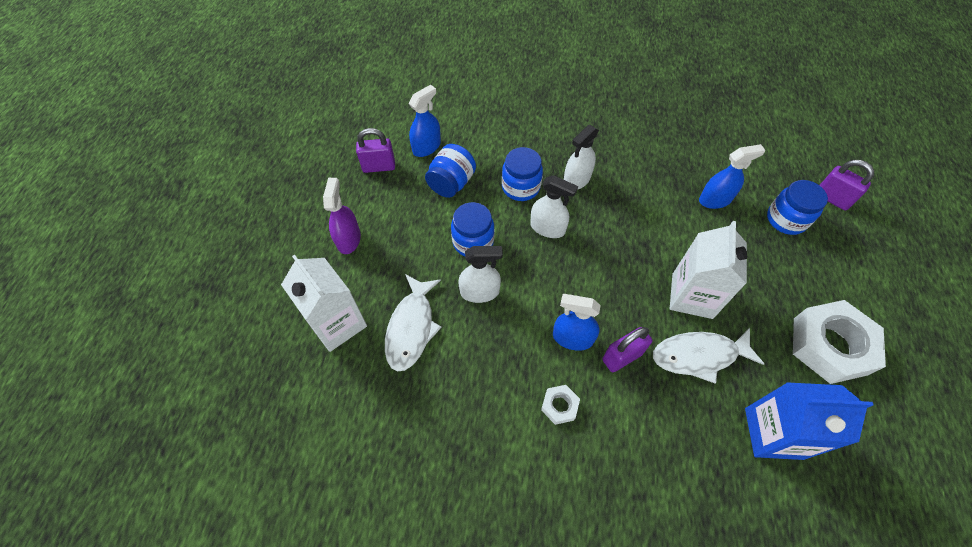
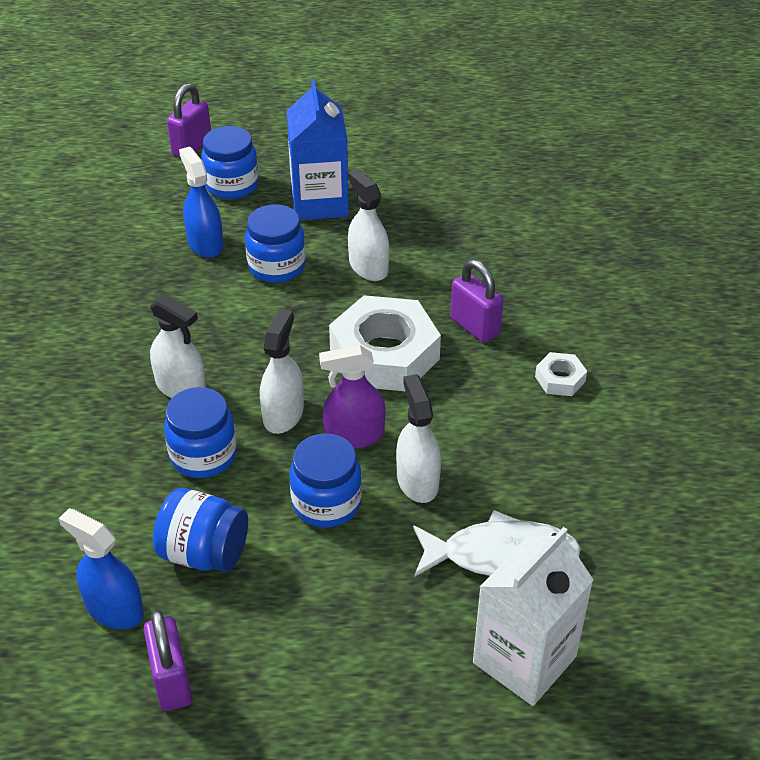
camera: 100 degrees left, 15 degrees down
(348, 239) = (355, 688): purple spray bottle -> purple spray bottle (354, 436)
(572, 338) = (462, 373): blue spray bottle -> none
(691, 238) = (277, 266): none -> blue jar
(692, 296) = (368, 267): white carton -> white spray bottle
(699, 356) = (451, 262): white fish -> none
(773, 433) = (525, 211): blue carton -> blue carton (319, 202)
(830, 346) = (407, 166): white nut -> white nut (384, 354)

